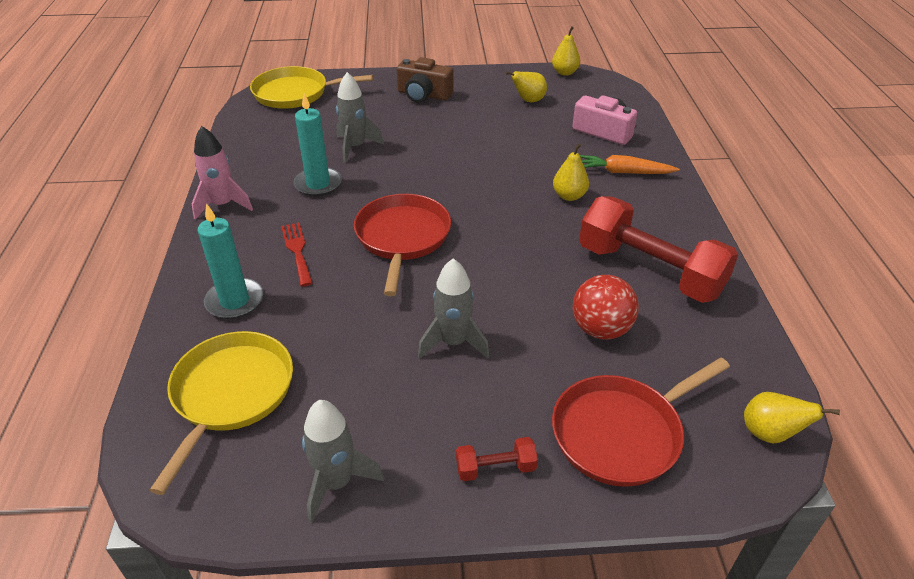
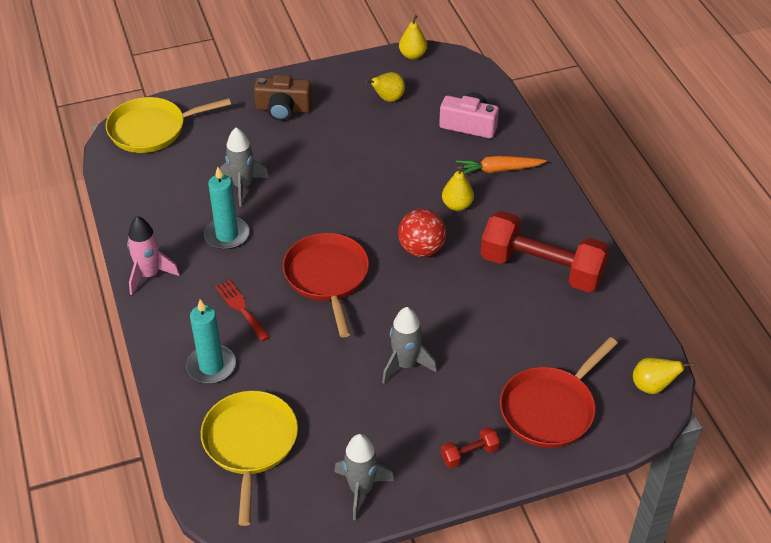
camera: 15 degrees left, 5 degrees up
(600, 329) = (515, 329): red ball -> red ball (421, 249)

